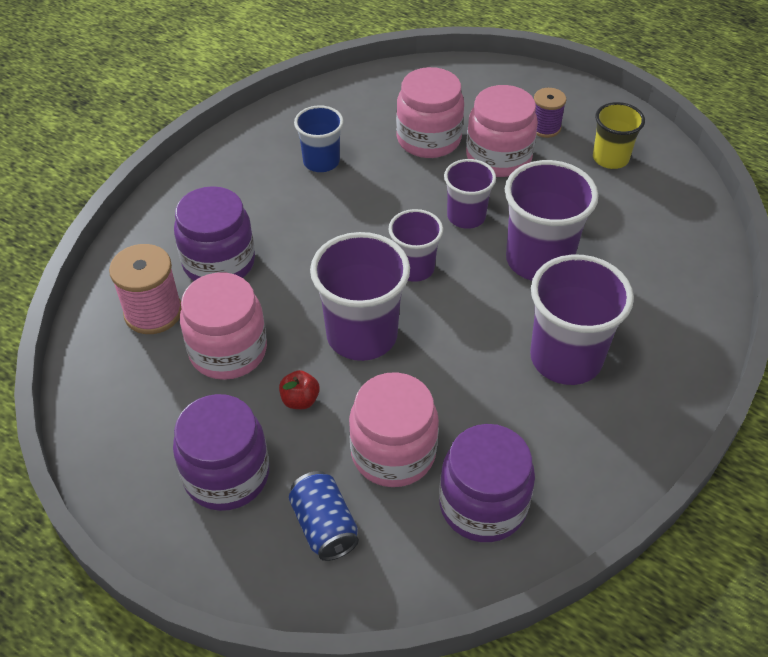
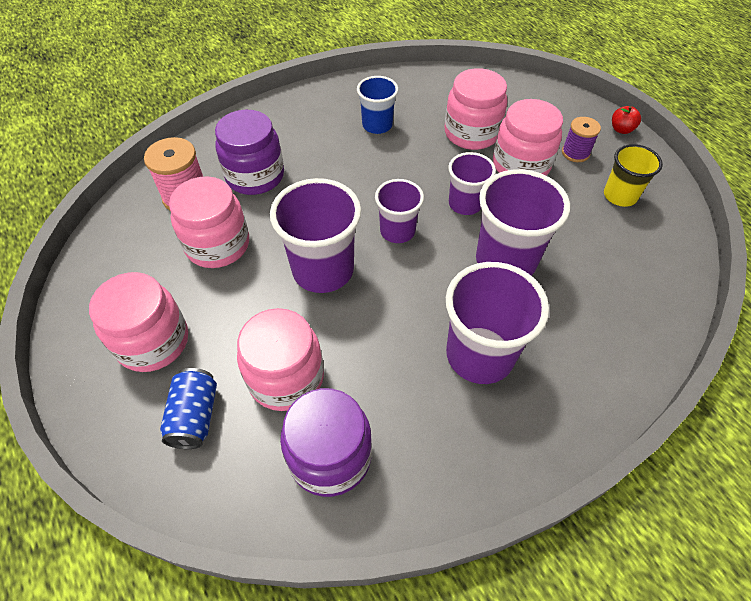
camera: 25 degrees right, 5 degrees up
(226, 475) = (153, 341): purple jar -> pink jar
(300, 400) = (244, 304): red apple -> red apple (621, 129)

